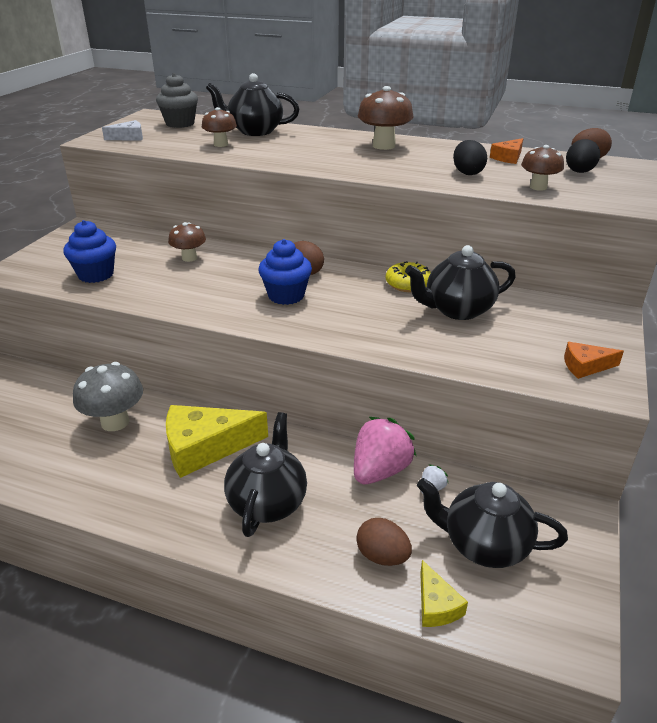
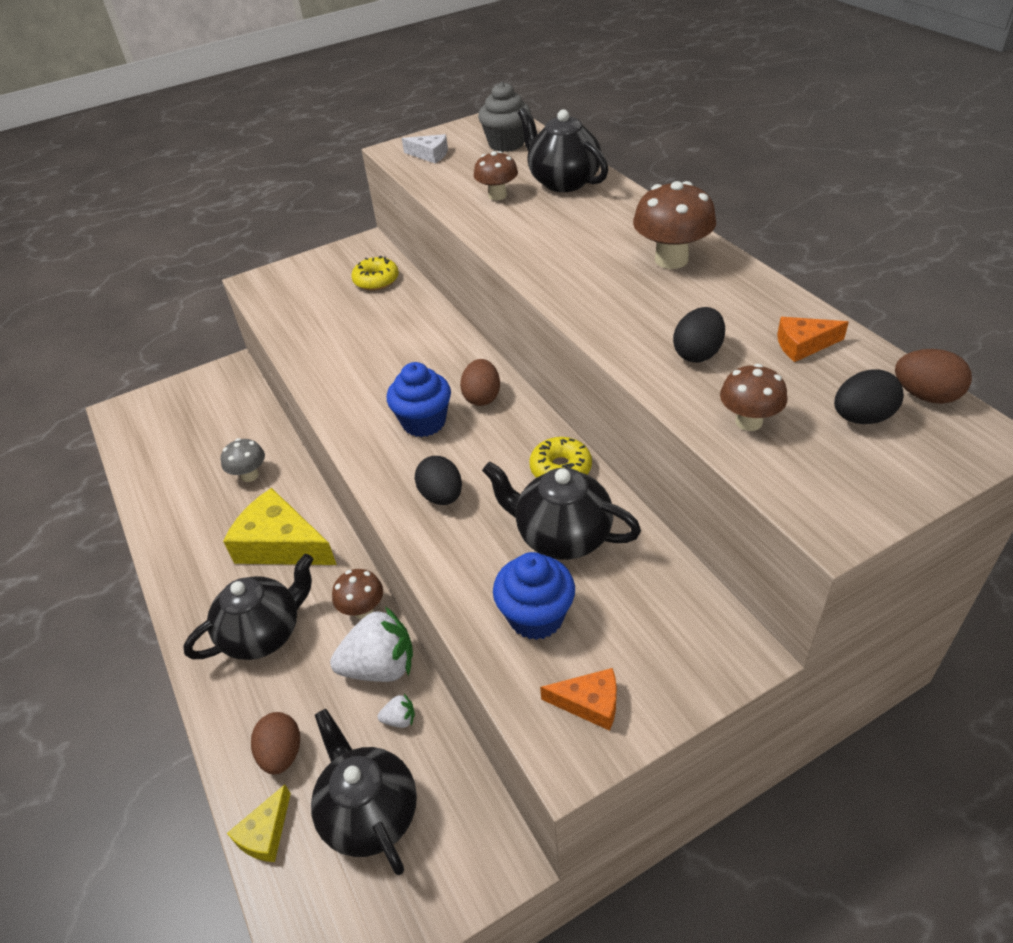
camera: 45 degrees right, 10 degrees up
(96, 274) = (308, 315): blue cupcake -> blue cupcake (536, 616)
(115, 422) = (249, 475): grey mushroom -> grey mushroom, size x0.64
(125, 242) = (376, 280): none -> yellow donut
(189, 258) = (403, 327): brown mushroom -> brown mushroom (363, 610)
(358, 323) = (441, 496): none -> black egg
(380, 471) = (380, 667): pink strawberry -> white strawberry
(585, 366) = (589, 703): orange cheese -> orange cheese turned 150 degrees clockwise

